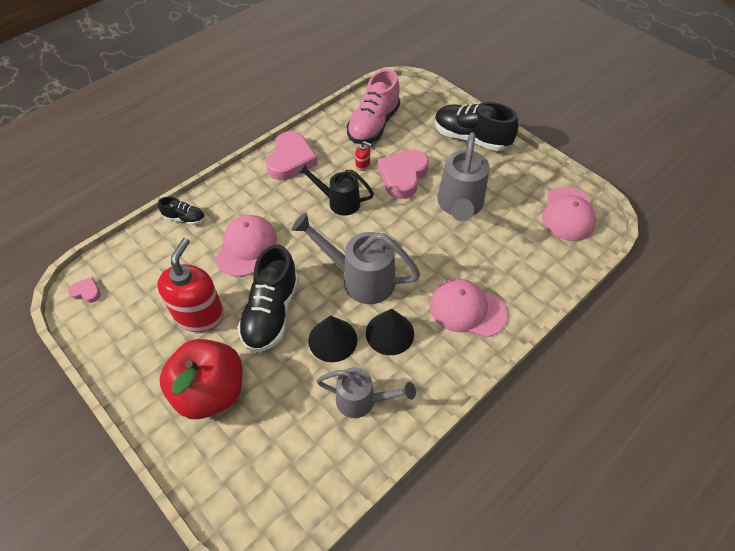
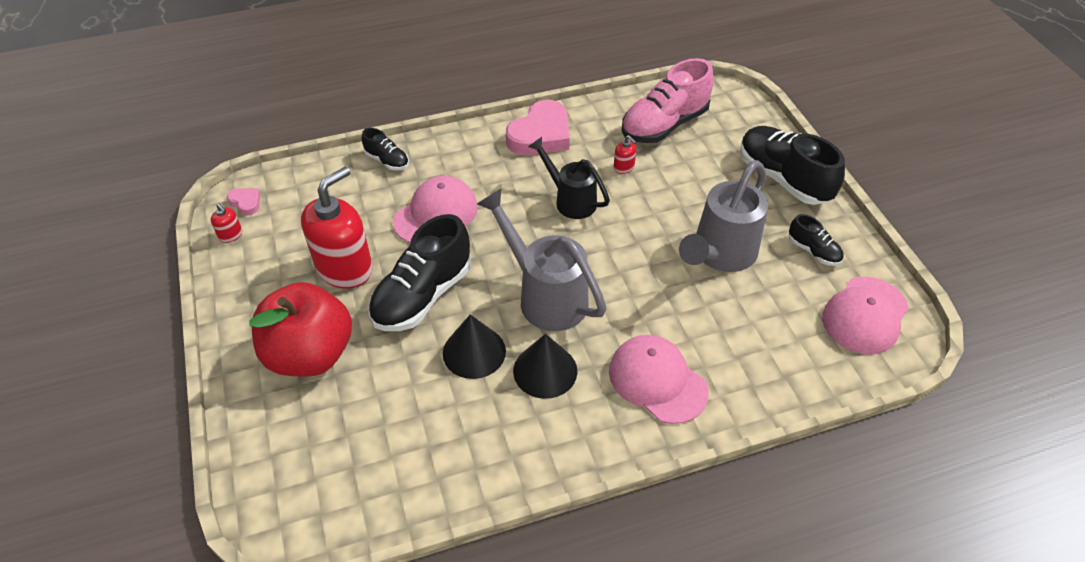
camera: 25 degrees right, 5 degrees down
(89, 323) = (231, 235): none -> red soap dispenser
(362, 401) = (469, 433): grey watering can -> none
(403, 176) = (666, 196): pink heart -> none
(516, 182) = (813, 251): none -> black shoe

